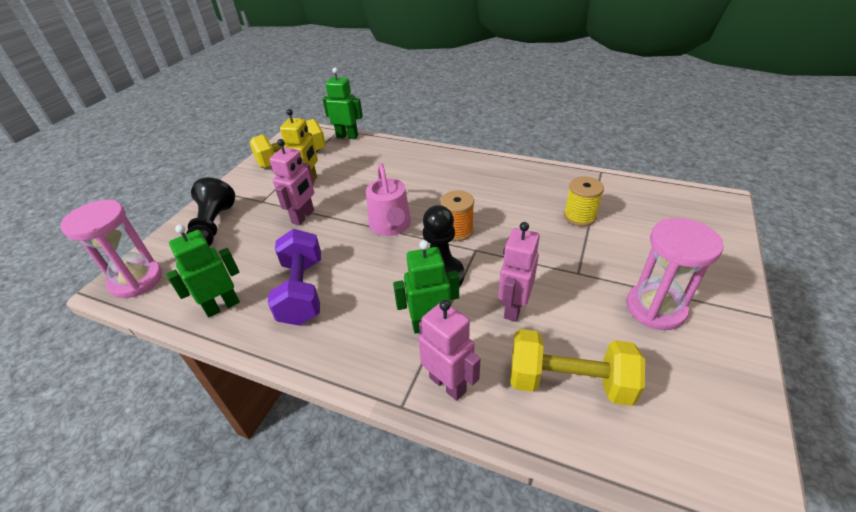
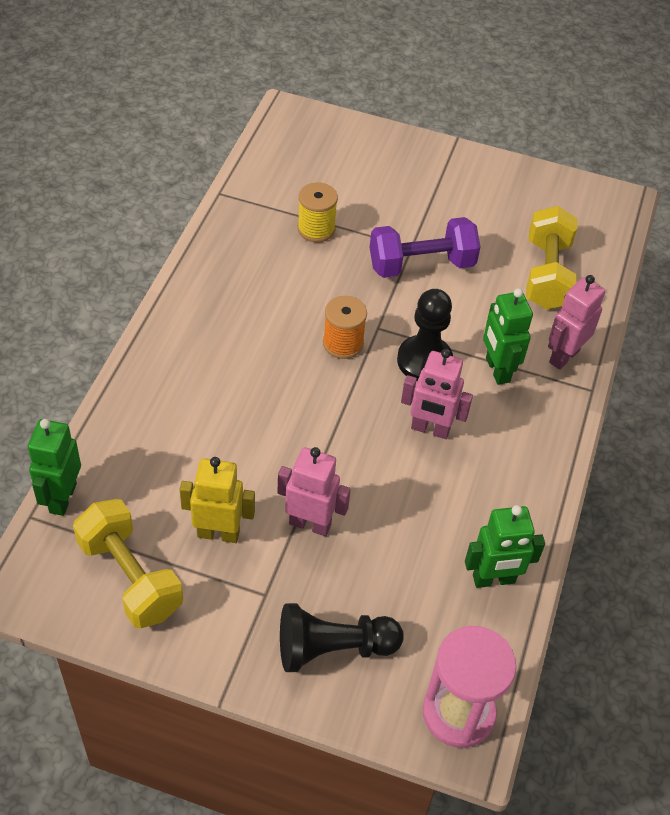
camera: 100 degrees left, 10 degrees up
(222, 306) = (494, 579): green robot -> green robot turned 60 degrees counterclockwise
(302, 291) = (460, 495): purple dumbbell -> purple dumbbell (421, 265)
(391, 226) = (332, 413): pink watering can -> none
(513, 308) = (466, 302): pink robot -> pink robot (430, 429)
(655, 308) = (456, 203): pink hourglass -> none

